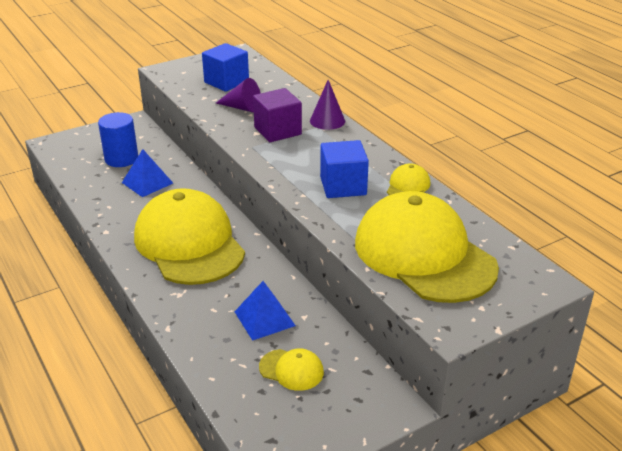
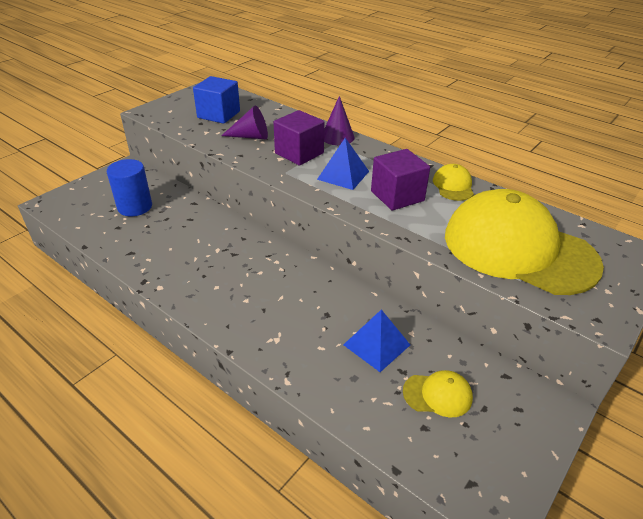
camera: 20 degrees left, 5 degrees up
(147, 183) = (175, 226): blue pyramid -> blue pyramid (343, 175)
(189, 243) = (254, 281): yellow cap -> none
(343, 186) = (397, 196): blue cube -> purple cube

